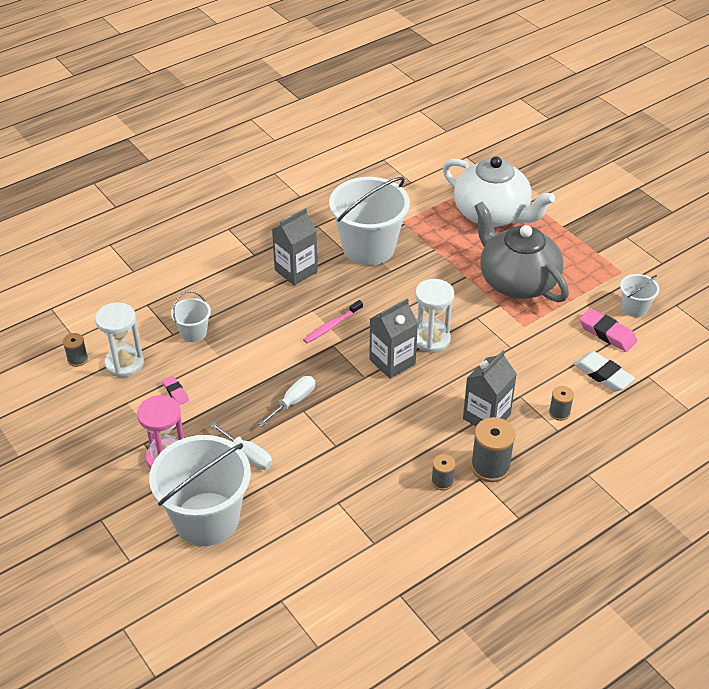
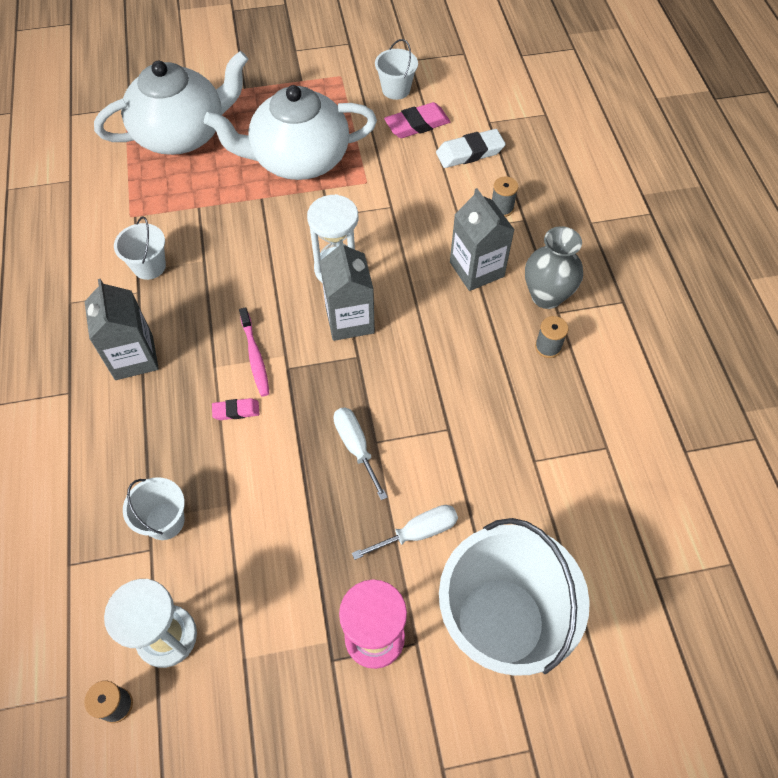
camera: 65 degrees left, 15 degrees up
(175, 392) = (262, 584): pink eraser -> pink eraser (236, 411)
(368, 247) = (149, 266): white bucket -> white bucket, size x0.46
(490, 467) = (546, 296): grey spool -> grey vase
(517, 281) = (298, 159): grey teapot -> white teapot

